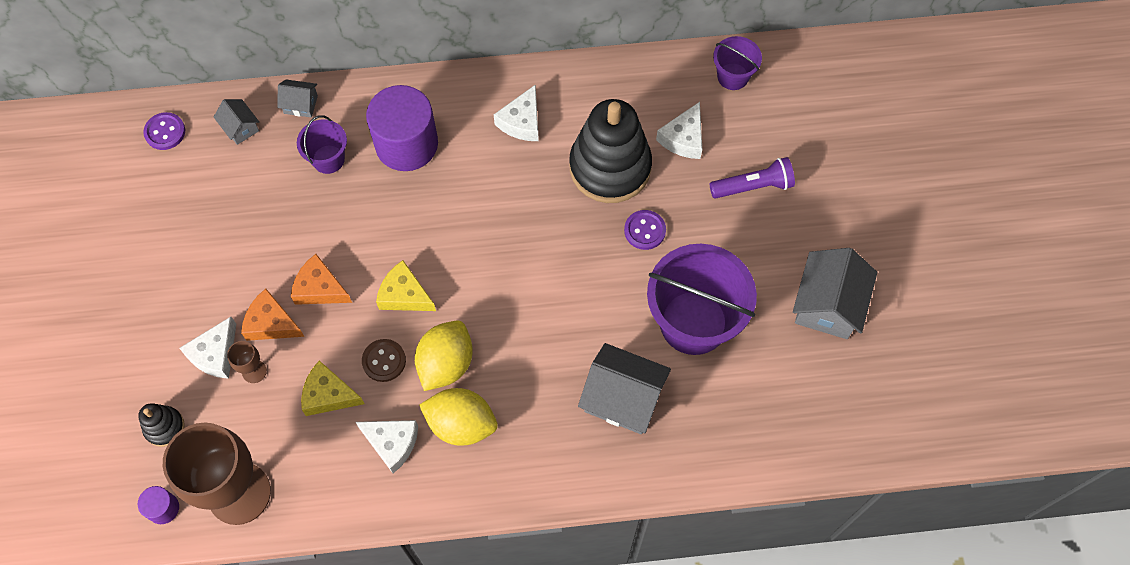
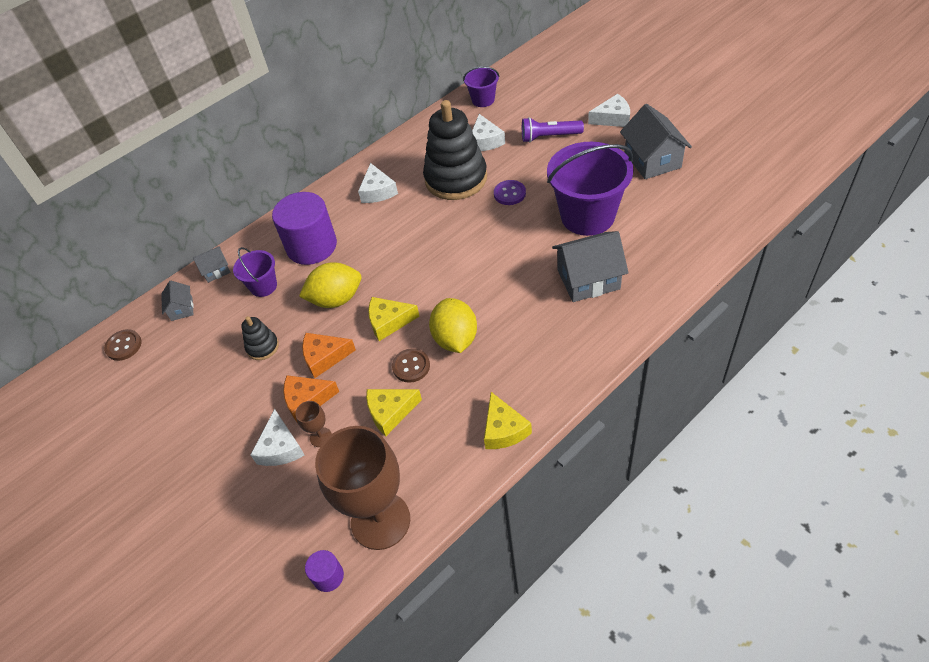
camera: 30 degrees left, 15 degrees down
(164, 427) = (280, 521): black stacking toy -> black stacking toy (262, 347)
(165, 132) = (124, 346): purple button -> brown button
(240, 128) = (181, 309): grey house -> grey house turned 60 degrees clockwise
(392, 443) = (464, 408): white cheese -> white cheese (612, 118)
(406, 493) = (504, 429): none -> yellow cheese
(461, 424) = (500, 364): yellow lemon -> yellow lemon (336, 299)
(753, 186) = (549, 137): purple flashlight -> purple flashlight turned 135 degrees counterclockwise

